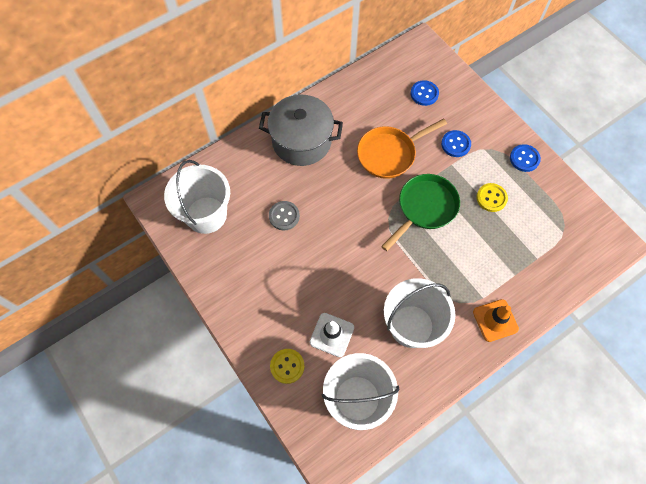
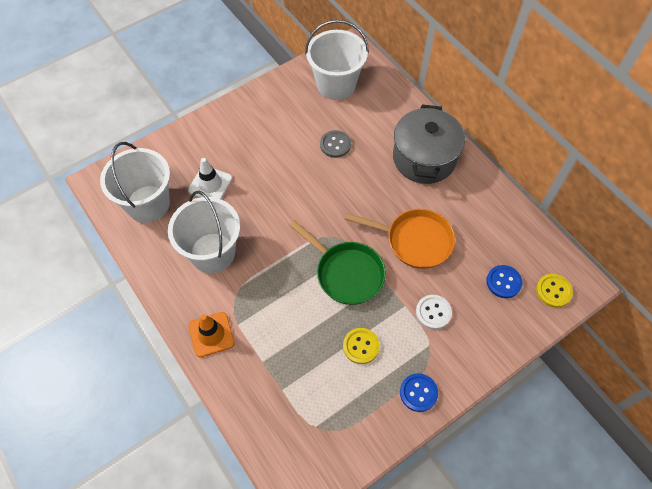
camera: 90 degrees right, 5 degrees down
(287, 366) = (184, 150): yellow button -> yellow button (553, 291)
(389, 154) = (414, 241): orange pan -> orange pan turned 135 degrees clockwise
(455, 144) = (433, 312): blue button -> white button

